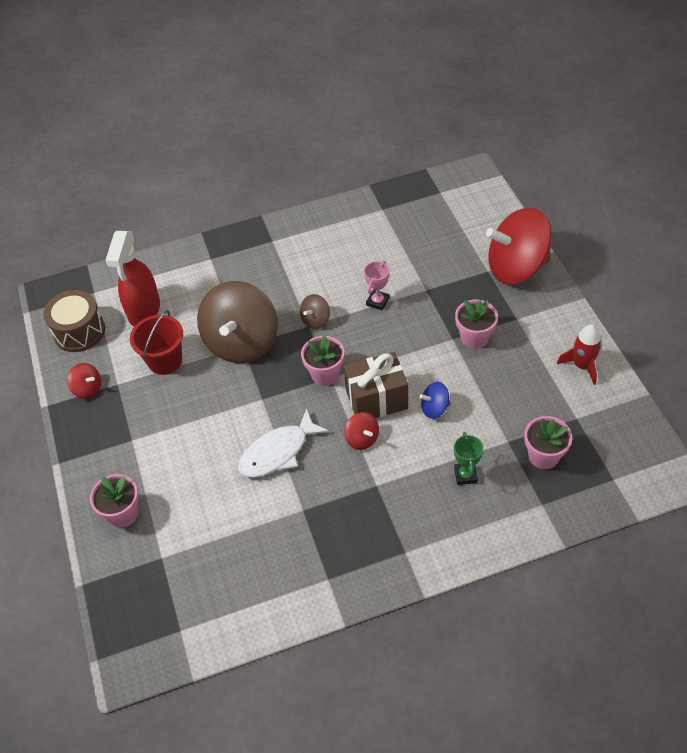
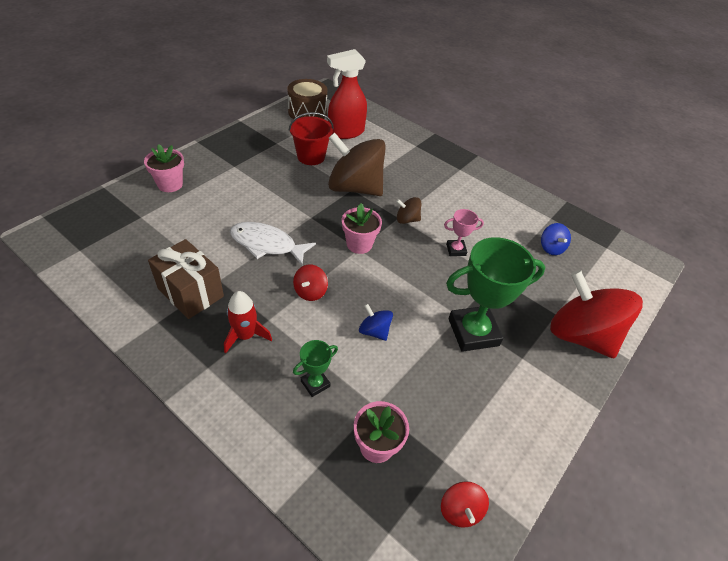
camera: 50 degrees right, 5 degrees down
(88, 389) = (264, 132): red spinning top -> red spinning top (460, 510)
(242, 342) = (355, 188): brown spinning top -> brown spinning top turned 45 degrees clockwise
(376, 399) = (356, 286): brown gift -> brown gift (191, 292)
(417, 231) = (551, 248): none -> blue spinning top
(474, 338) = (473, 332): pink flower pot -> green trophy
(582, 366) = (513, 440): red rocket -> red rocket (245, 336)

